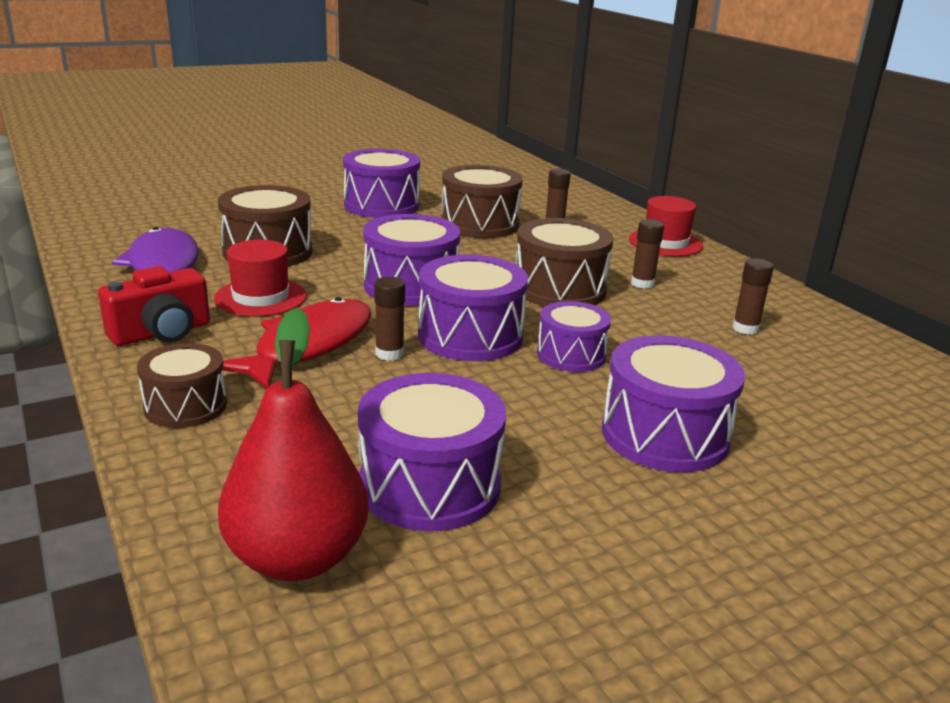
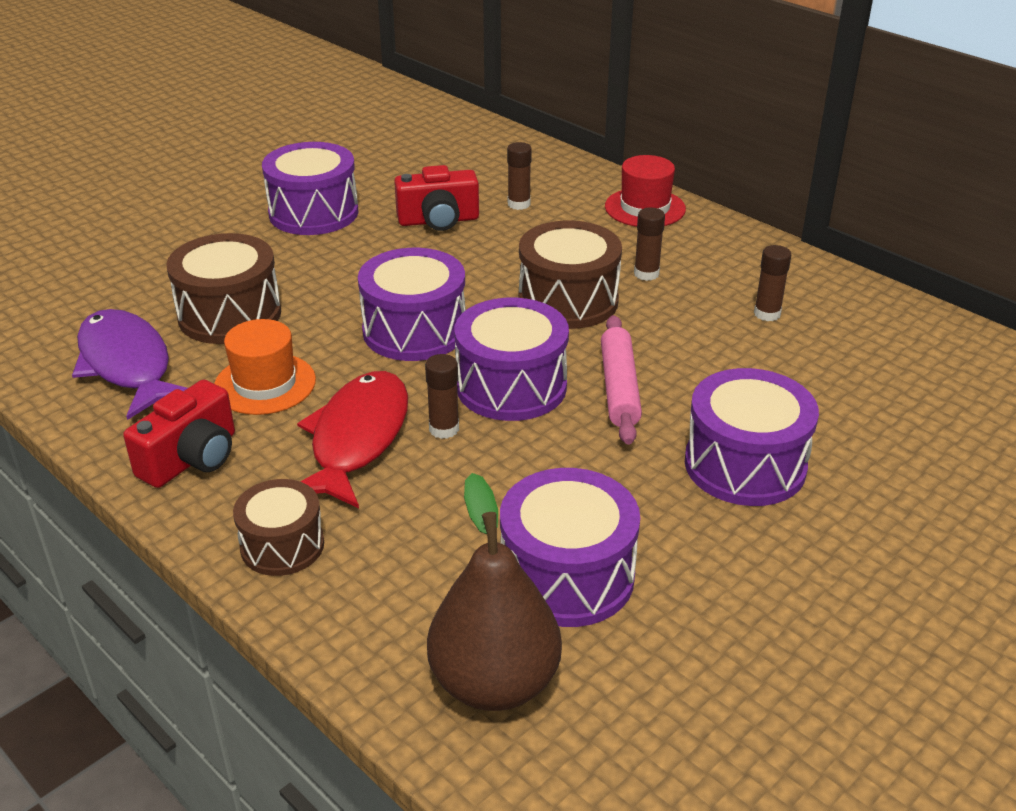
camera: 15 degrees left, 10 degrees up
(260, 297) = (265, 384): red hat -> orange hat
(297, 558) = (494, 682): red pear -> brown pear
(479, 224) = (438, 220): brown drum -> red camera
(571, 355) = (619, 388): purple drum -> pink rolling pin

